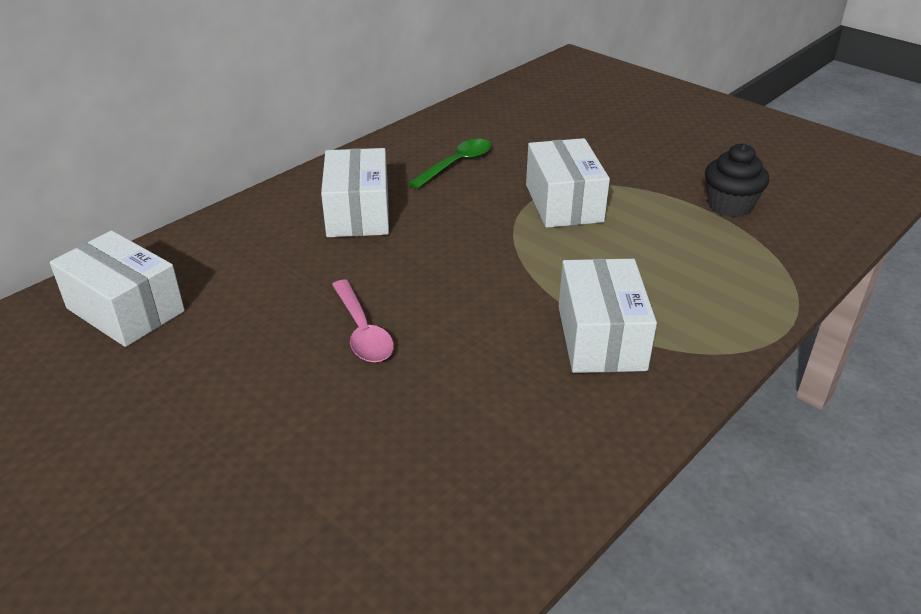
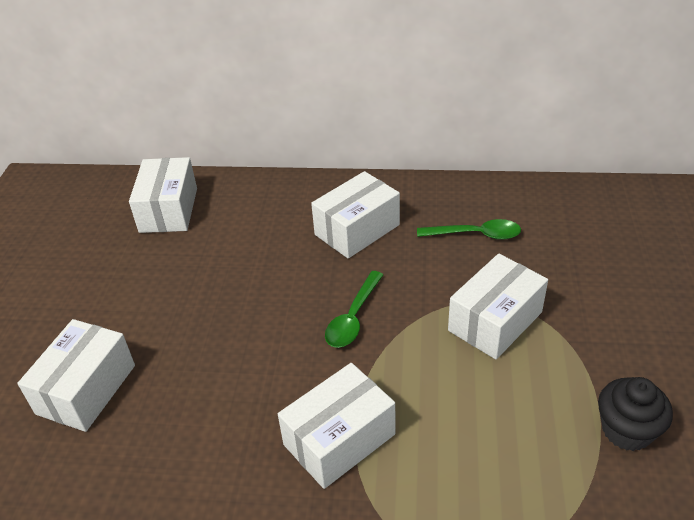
camera: 55 degrees right, 5 degrees up
(328, 490) = (86, 389): none -> white box
(362, 331) = (234, 313): pink spoon -> none
(467, 265) = (353, 317): none -> green spoon

